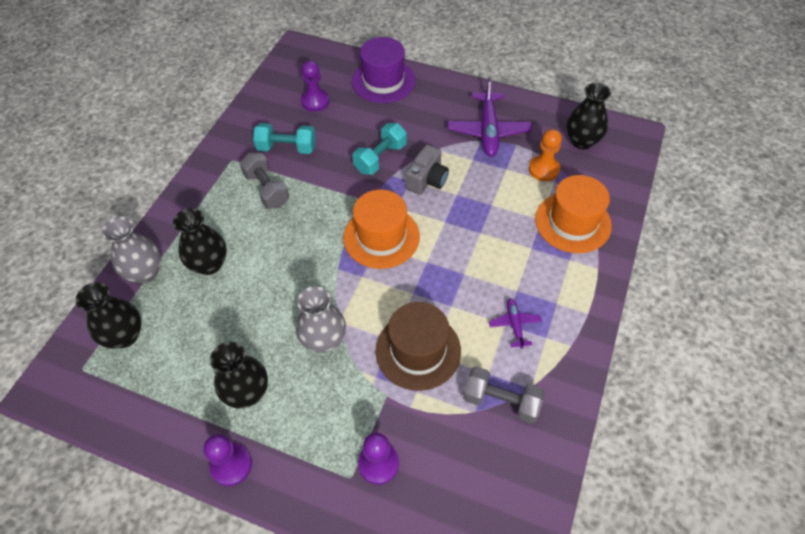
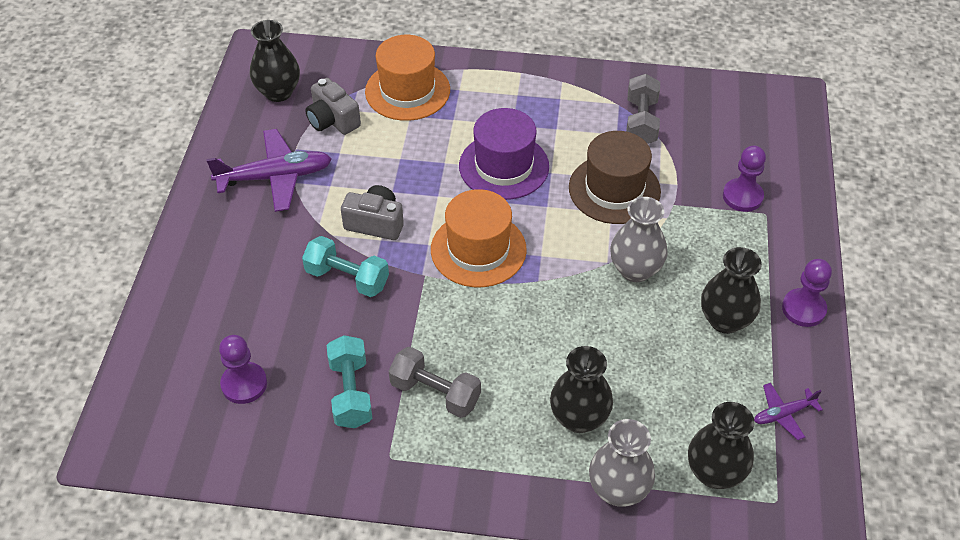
camera: 105 degrees left, 5 degrees down
(267, 189) = (435, 393): grey dumbbell -> grey dumbbell turned 75 degrees clockwise
(383, 81) = (187, 308): purple hat -> purple hat (504, 166)
(514, 325) = (554, 122): purple plane -> purple plane (783, 414)
(543, 169) = (332, 120): orange pawn -> grey camera

